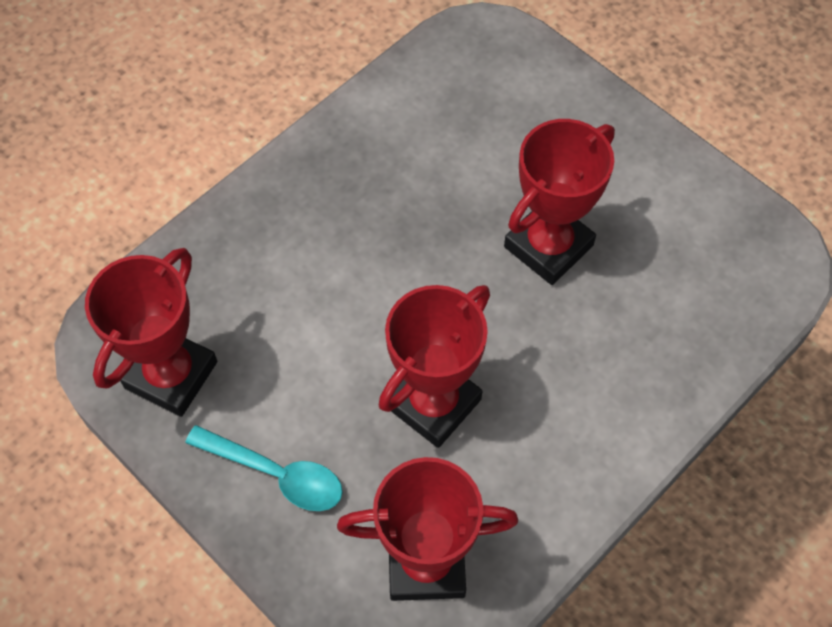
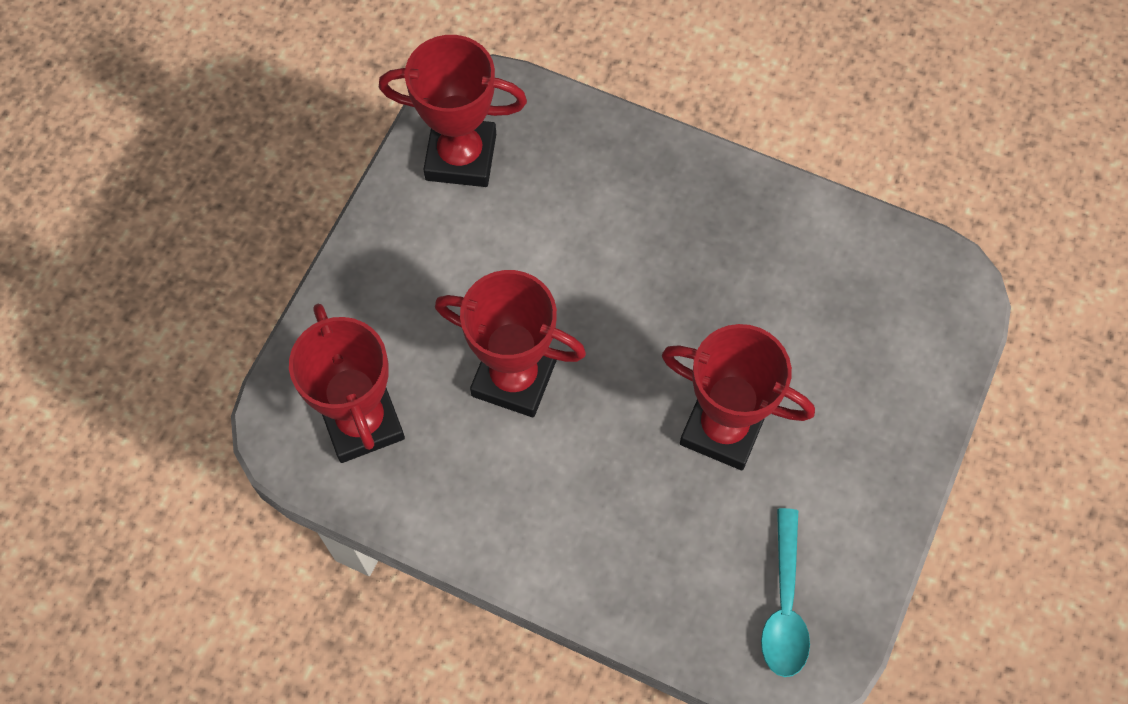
camera: 70 degrees right, 5 degrees up
(275, 473) = (400, 273): turquoise spoon -> turquoise spoon (784, 605)

